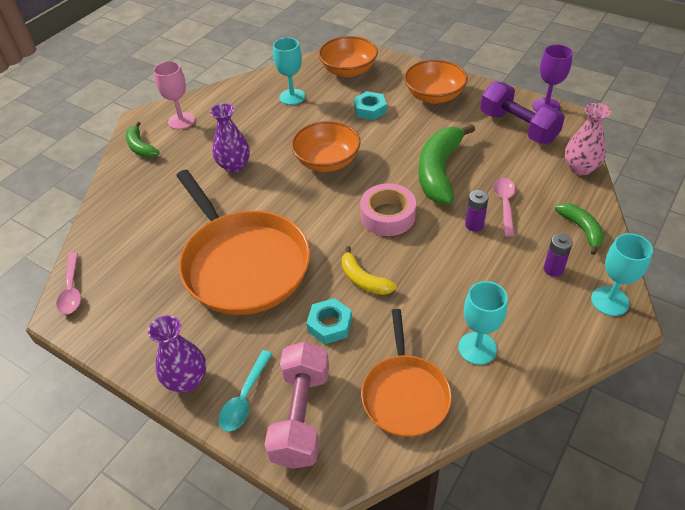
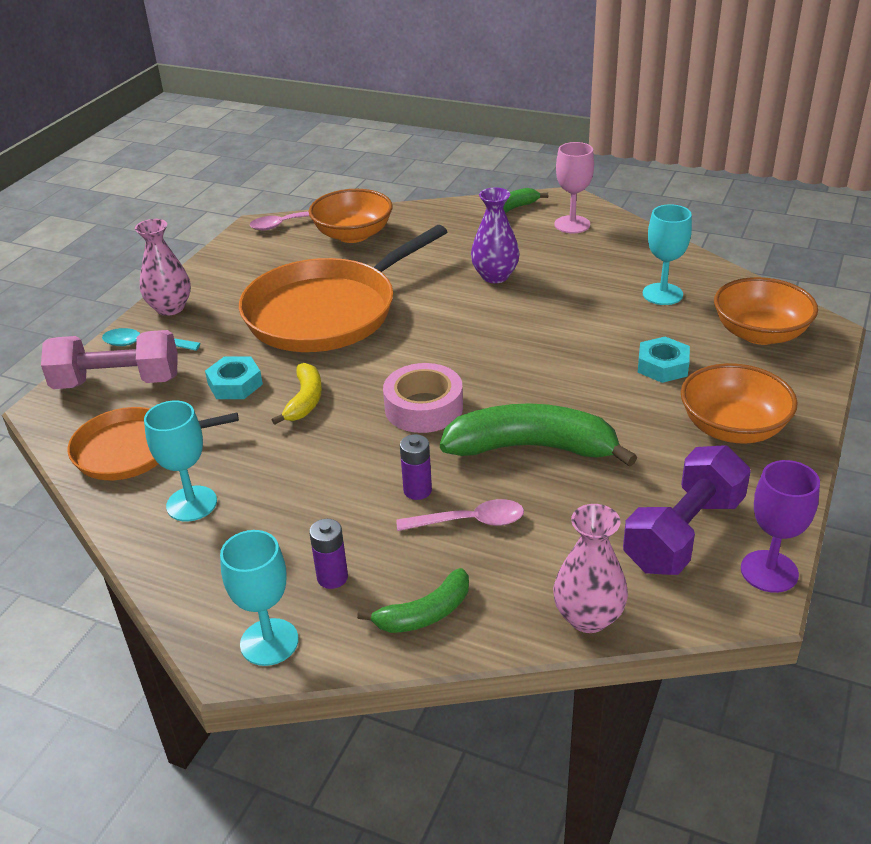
camera: 80 degrees right, 10 degrees down
(187, 380) = (170, 308): purple vase -> pink vase
(327, 161) = (525, 343): orange bowl -> orange bowl (353, 234)
(363, 280) = (305, 400): yellow banana -> yellow banana turned 150 degrees clockwise

